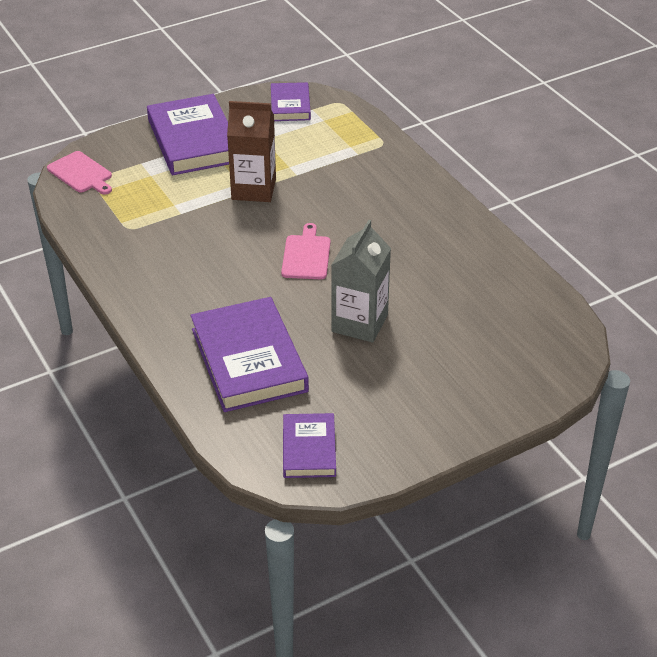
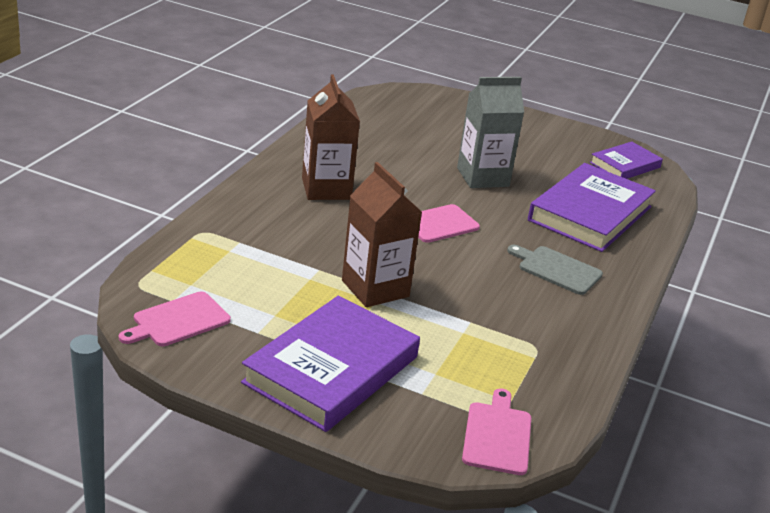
camera: 130 degrees left, 10 degrees down
(194, 289) = (557, 269): none -> grey cutting board
(290, 105) = (178, 321): purple book -> pink cutting board
(403, 221) = (326, 189): none -> brown carton

